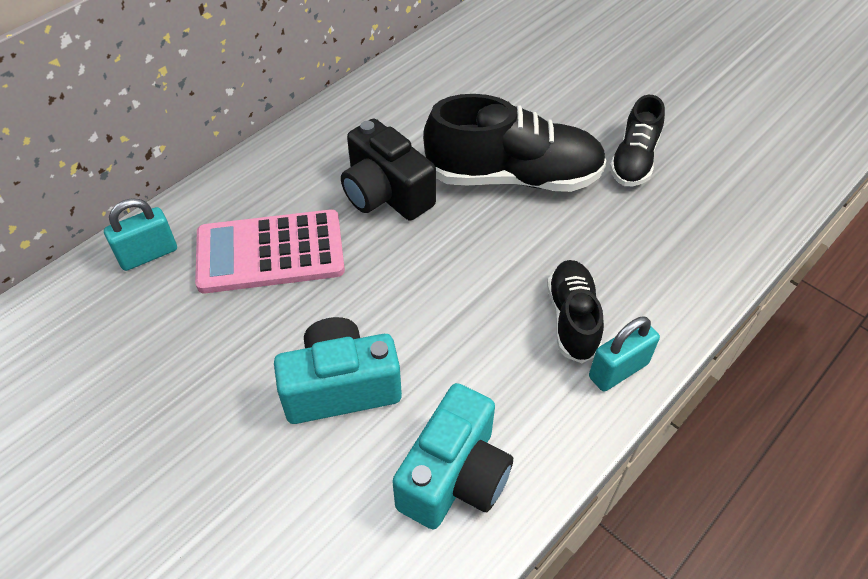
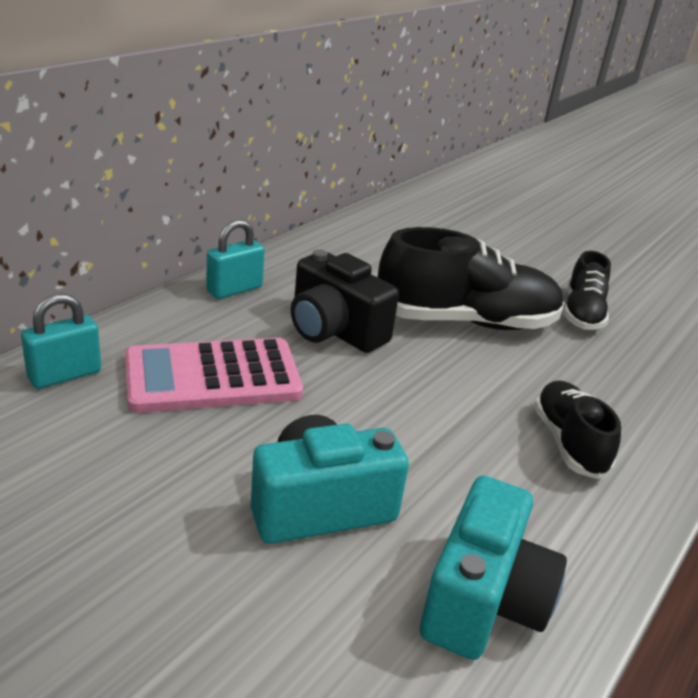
camera: 10 degrees left, 20 degrees down
(618, 370) = (636, 490): turquoise padlock -> turquoise padlock (234, 289)

